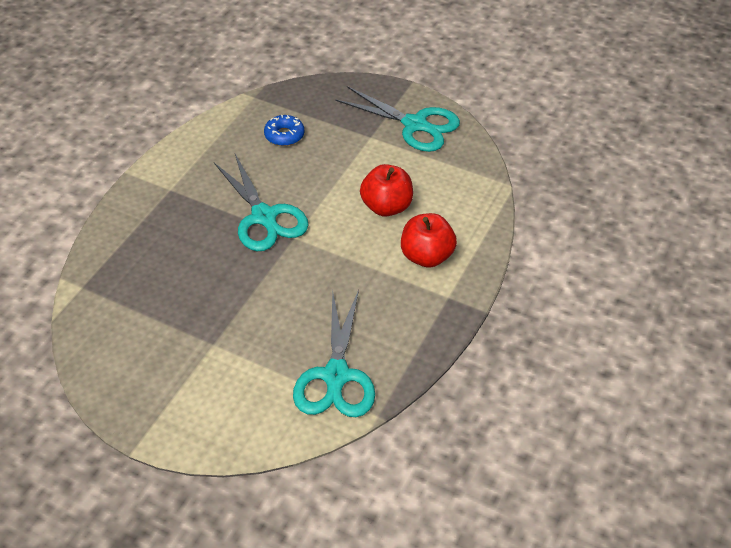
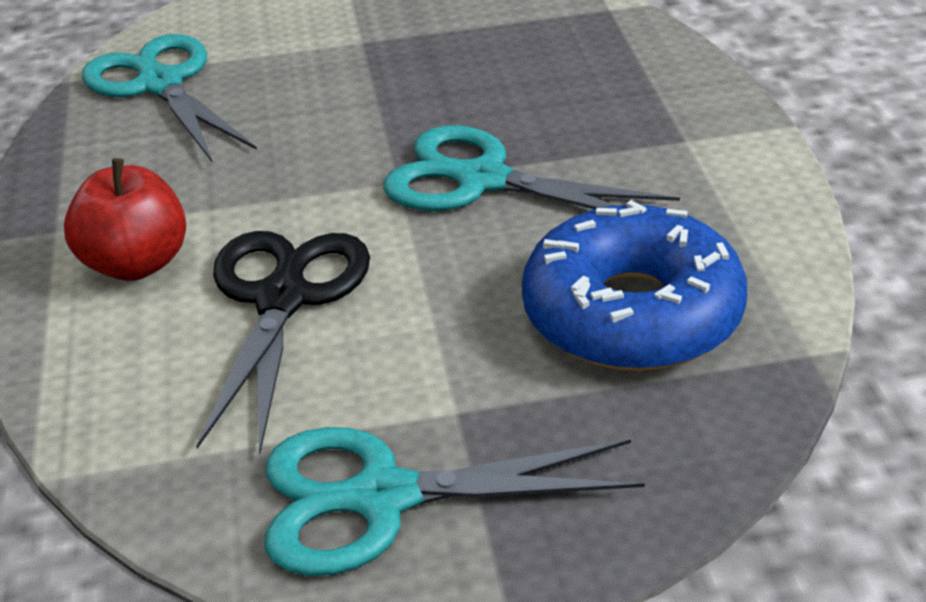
camera: 145 degrees right, 10 degrees down
(284, 135) = (632, 314): blue donut -> blue donut, size x2.15
(386, 207) = (282, 299): red apple -> black scissors

